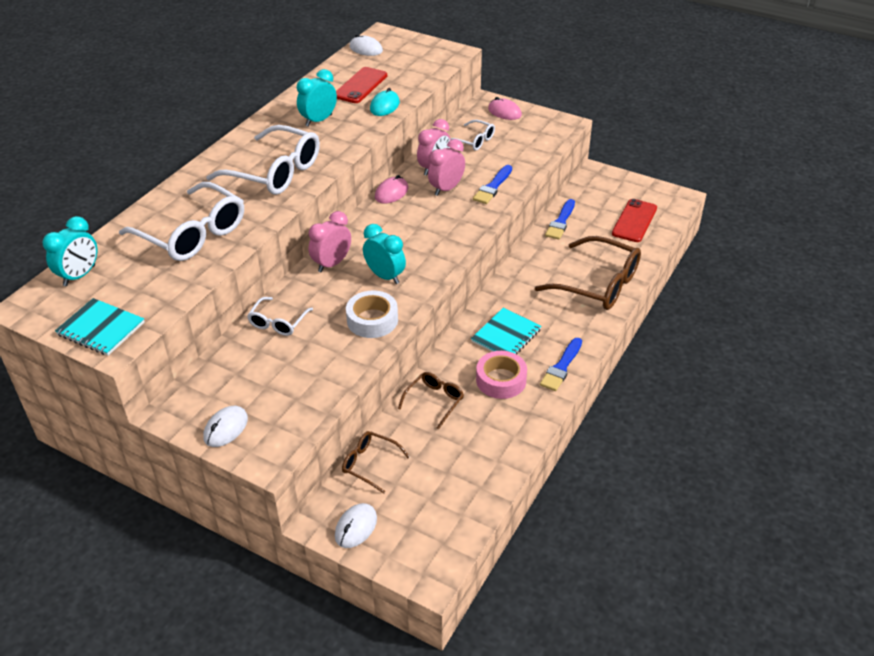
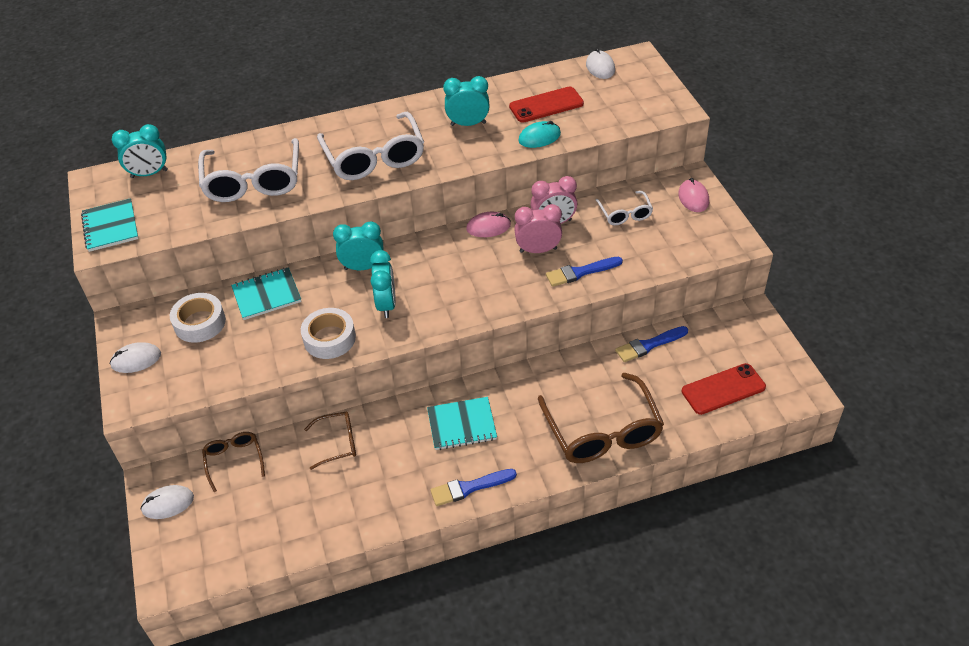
camera: 45 degrees right, 5 degrees up
(246, 372) = (200, 323): none -> white tape
(278, 322) = (266, 295): white glasses -> turquoise notebook
(332, 264) = (363, 267): pink clock -> turquoise clock
(501, 380) = (407, 462): pink tape -> none

